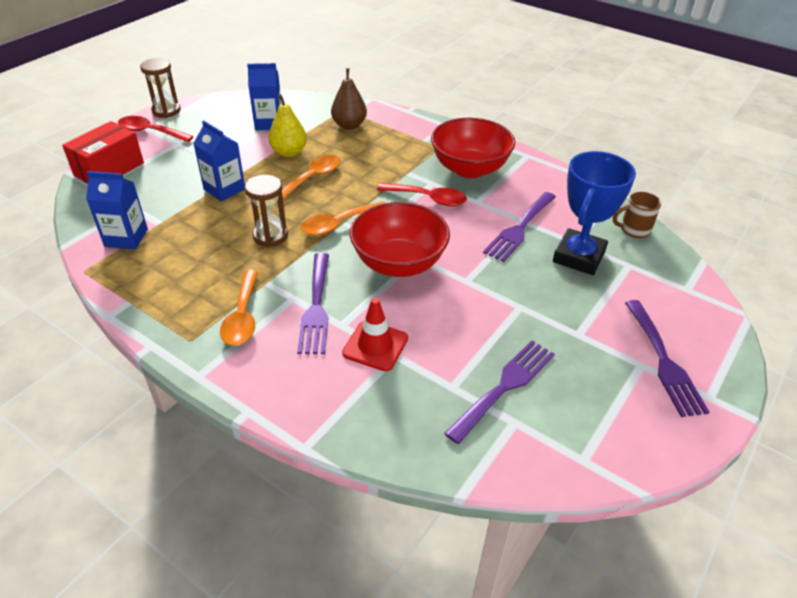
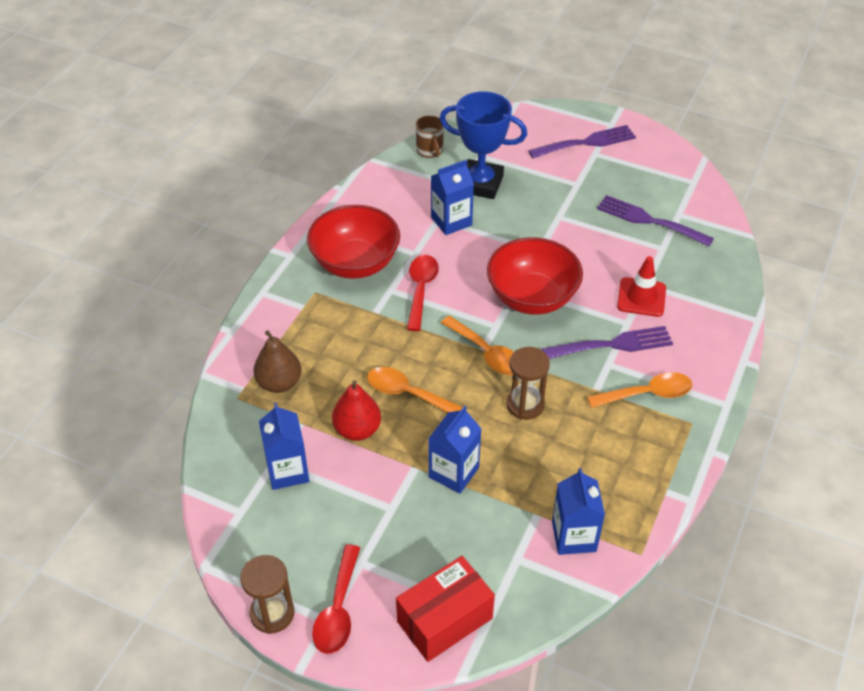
camera: 100 degrees left, 5 degrees up
(109, 169) = (444, 620): red box -> red box turned 60 degrees counterclockwise
(289, 152) = (357, 430): yellow pear -> red pear
(519, 228) = (451, 221): purple fork -> blue carton

